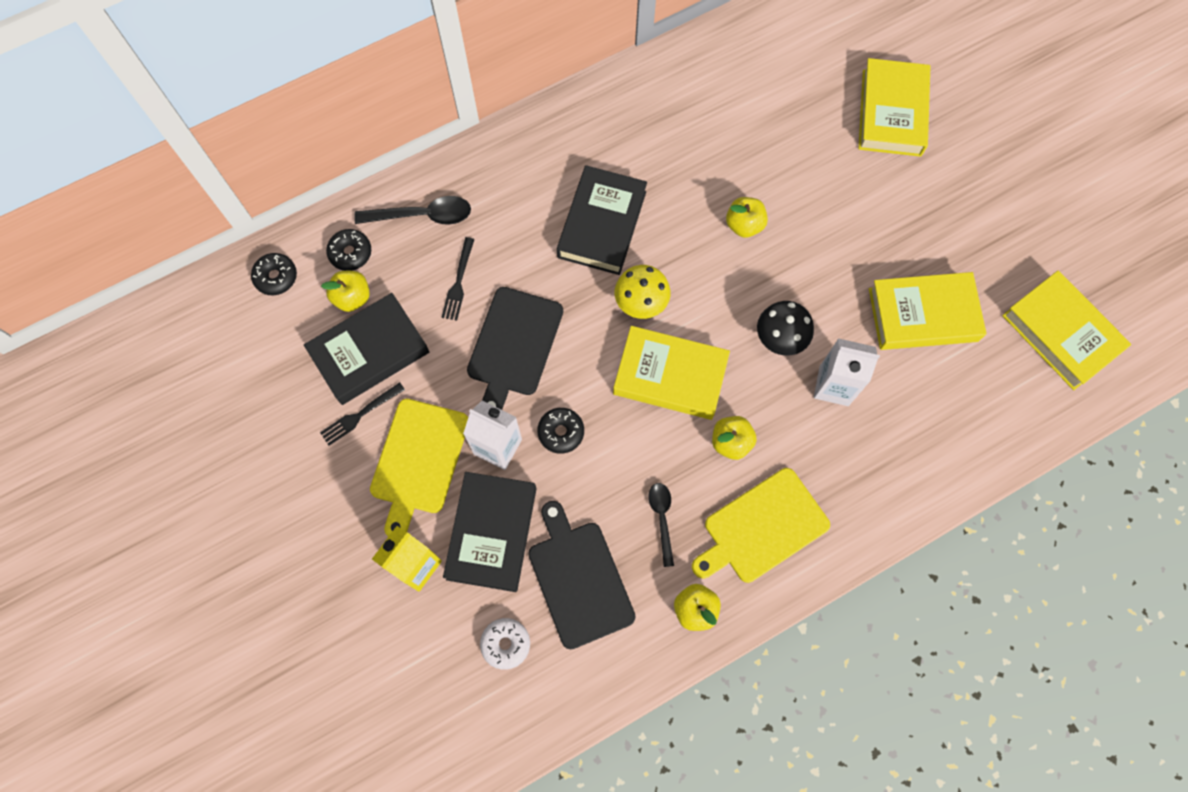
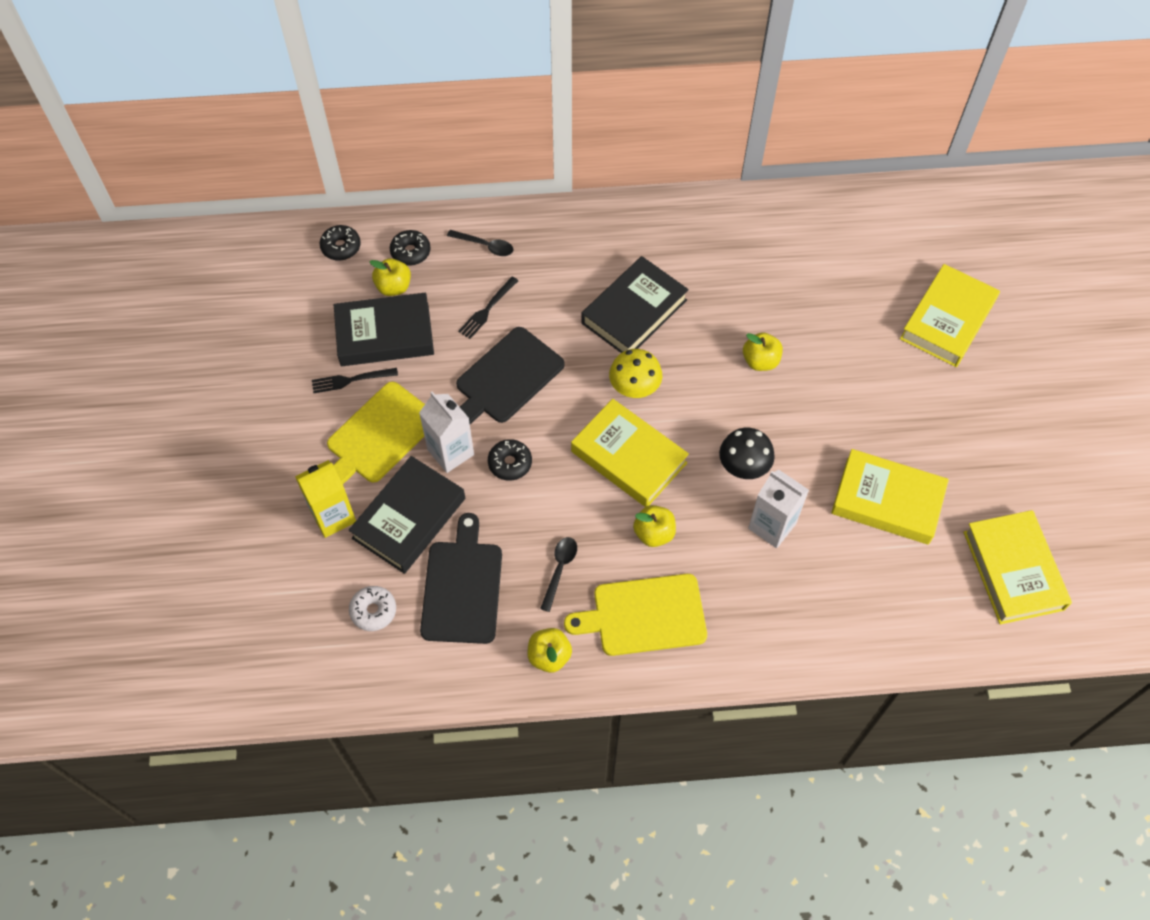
camera: 25 degrees right, 10 degrees down
(423, 215) = (485, 246): black spoon -> black spoon, size x0.65

